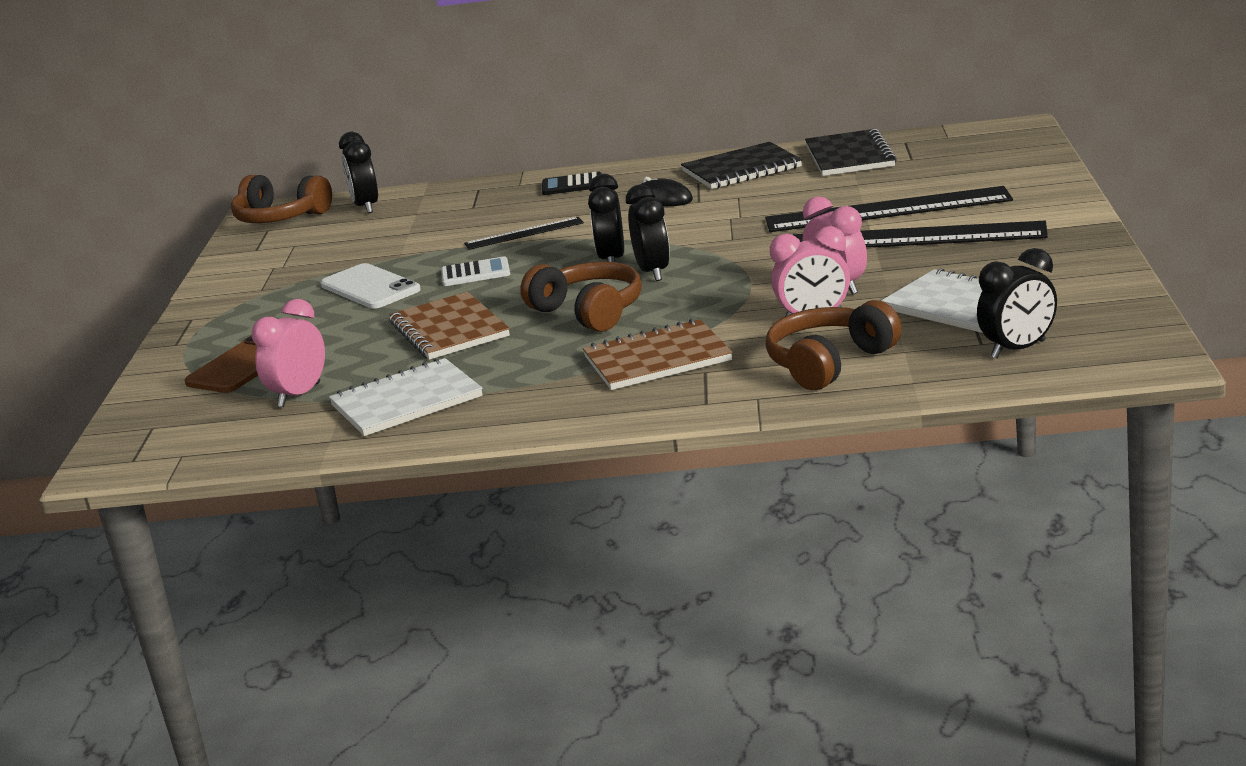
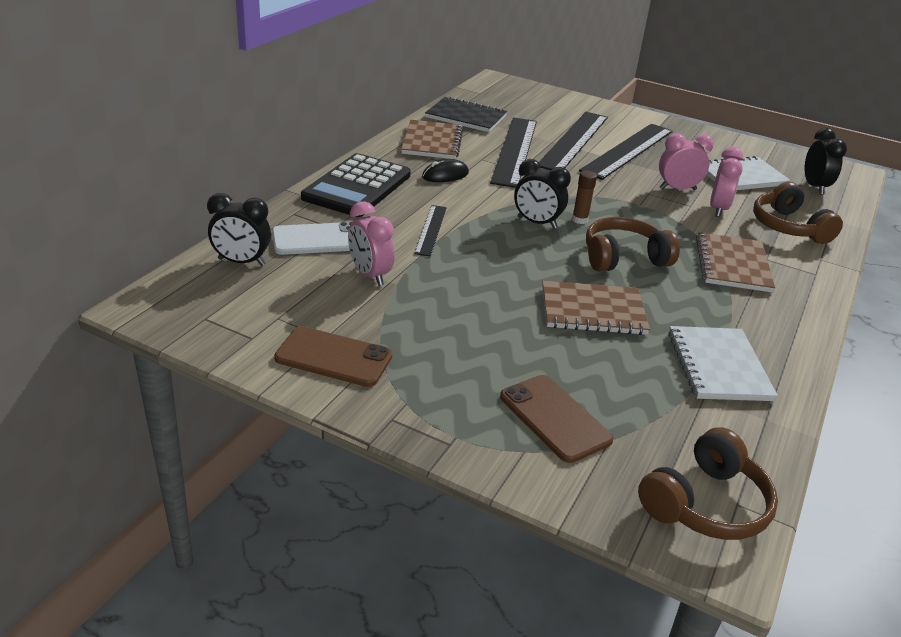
camera: 70 degrees left, 10 degrees up
(256, 277) = (334, 357): none -> brown phone
(280, 218) = (184, 304): brown headphones -> brown headphones (705, 504)
(299, 395) = (657, 408): pink clock -> pink clock (370, 275)
(370, 287) = (451, 314): white phone -> white phone (318, 239)
(475, 273) = (487, 269): white calculator -> none
(572, 185) = (357, 186): black calculator -> black calculator, size x2.16
(653, 272) = (579, 220): black clock -> brown glue stick
(741, 169) = (432, 142): black notebook -> brown notebook
(793, 200) = (514, 150): none -> black ruler

